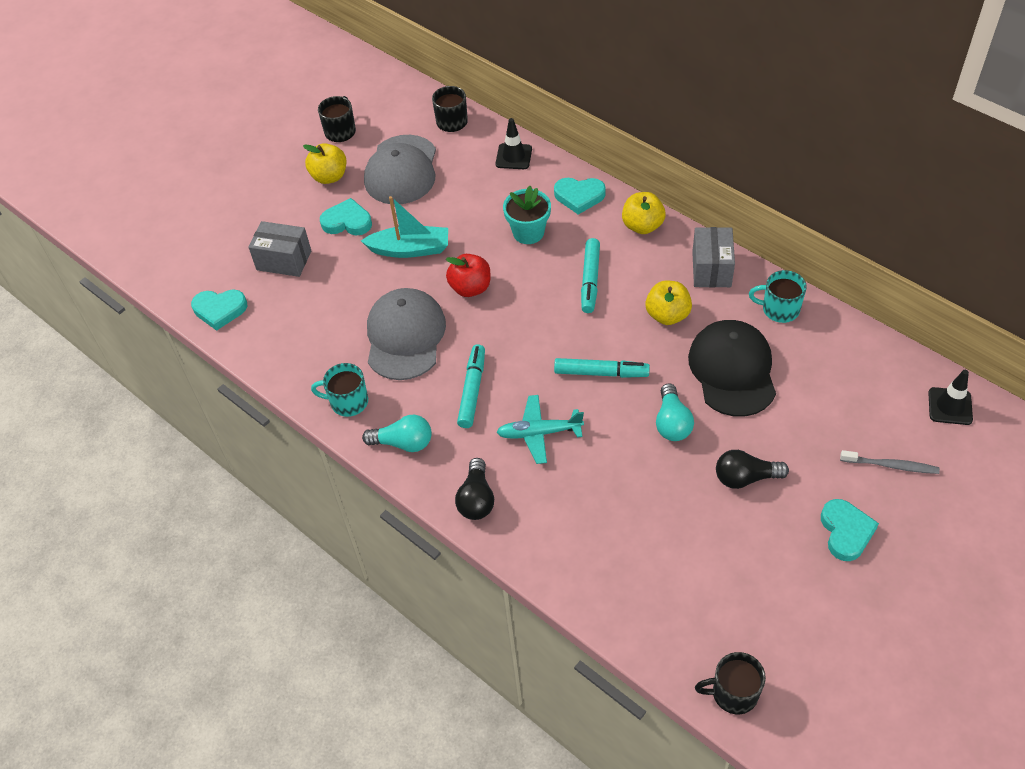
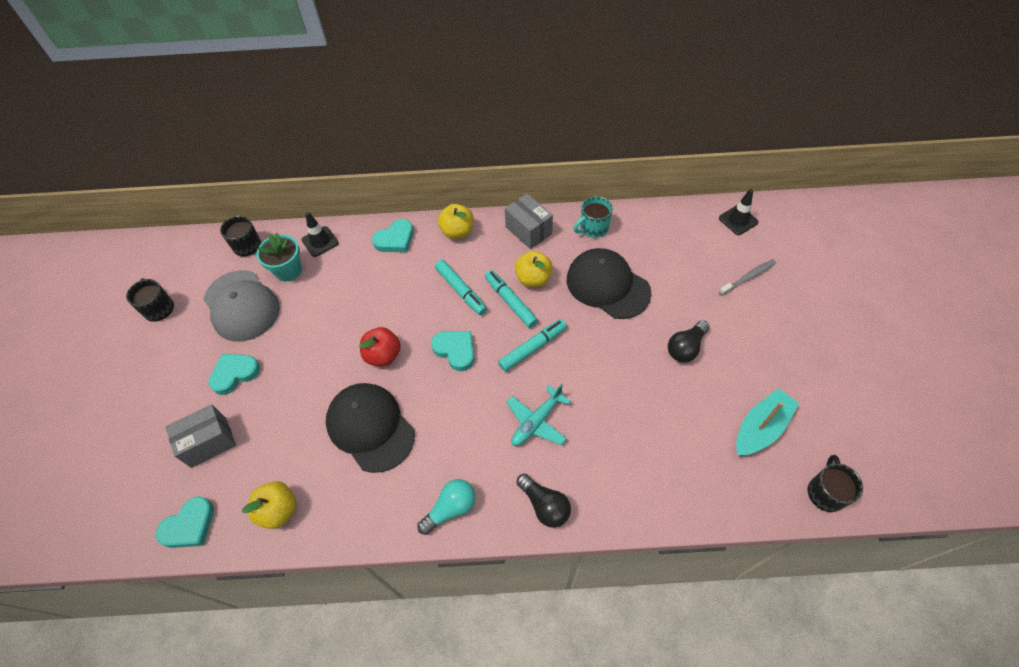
camera: 45 degrees left, 5 degrees up
(329, 176) = (184, 349): yellow apple -> yellow apple (278, 510)
(348, 402) = (376, 513): turquoise mug -> none
(405, 336) = (370, 427): grey cap -> black cap
(410, 249) = (308, 359): turquoise boat -> turquoise boat (760, 428)
(472, 390) = (460, 428): turquoise marker -> turquoise marker (510, 302)
(528, 232) = (385, 287): turquoise flower pot -> turquoise flower pot (288, 270)
(672, 422) = (609, 346): turquoise light bulb -> none
(733, 693) = (825, 492): black mug -> black mug turned 150 degrees clockwise
(846, 532) = (769, 336): turquoise heart -> turquoise heart (455, 350)

